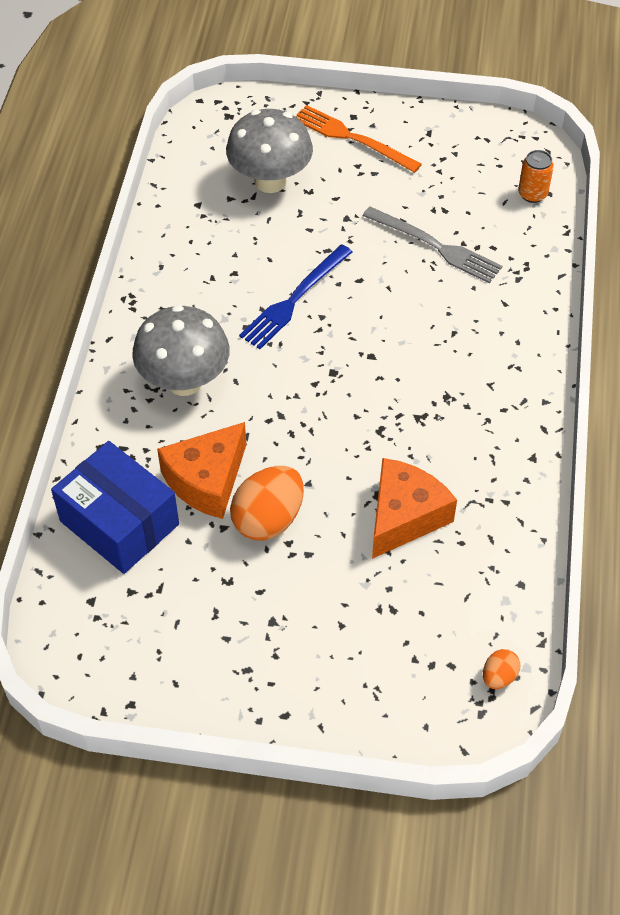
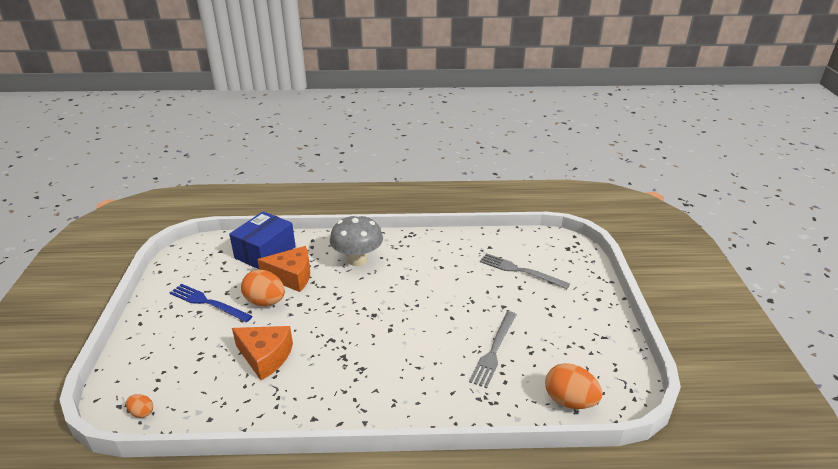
camera: 80 degrees right, 20 degrees down
(207, 480) = (291, 276): orange cheese -> orange cheese turned 150 degrees clockwise
(270, 181) = (520, 271): grey mushroom -> grey fork
(294, 299) = (427, 292): blue fork -> blue fork (208, 303)
(352, 138) = (577, 300): orange fork -> none
(532, 194) = (569, 401): orange can -> orange egg

